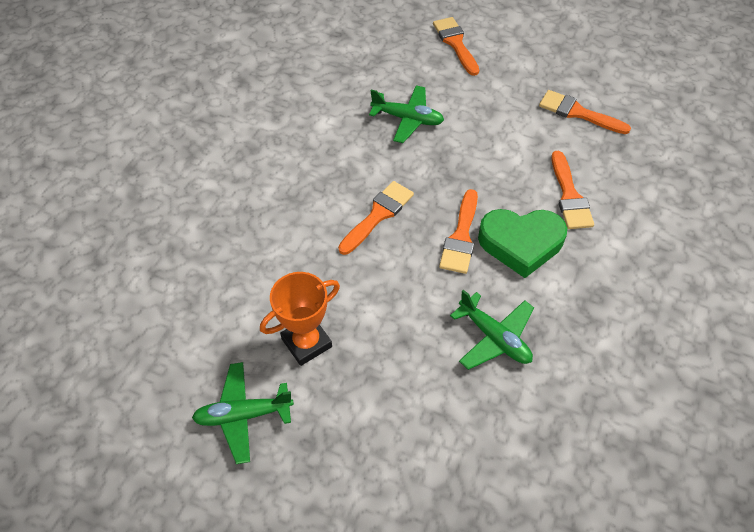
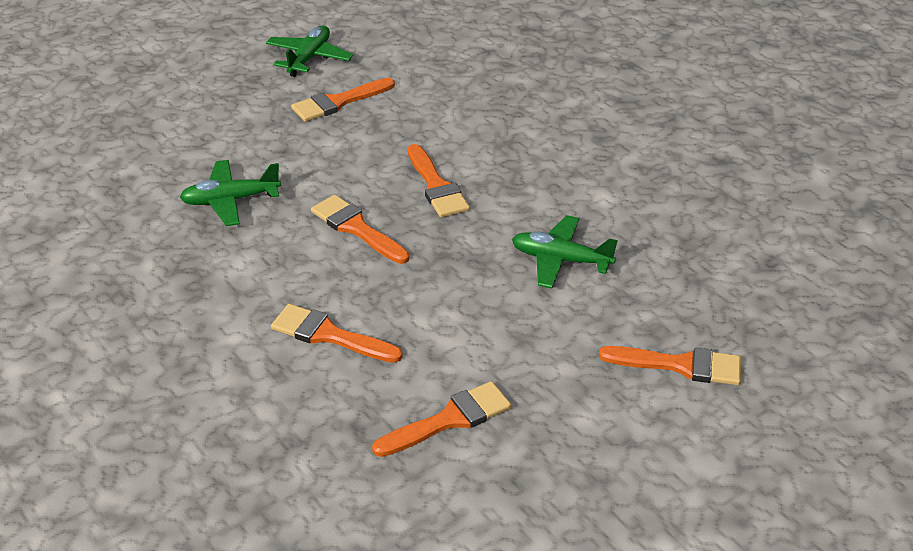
camera: 120 degrees right, 15 degrees down
(306, 343) = (338, 102): orange trophy -> orange brush
(407, 119) = (560, 260): green plane -> green plane turned 60 degrees clockwise
(521, 243) = (307, 265): green heart -> none

